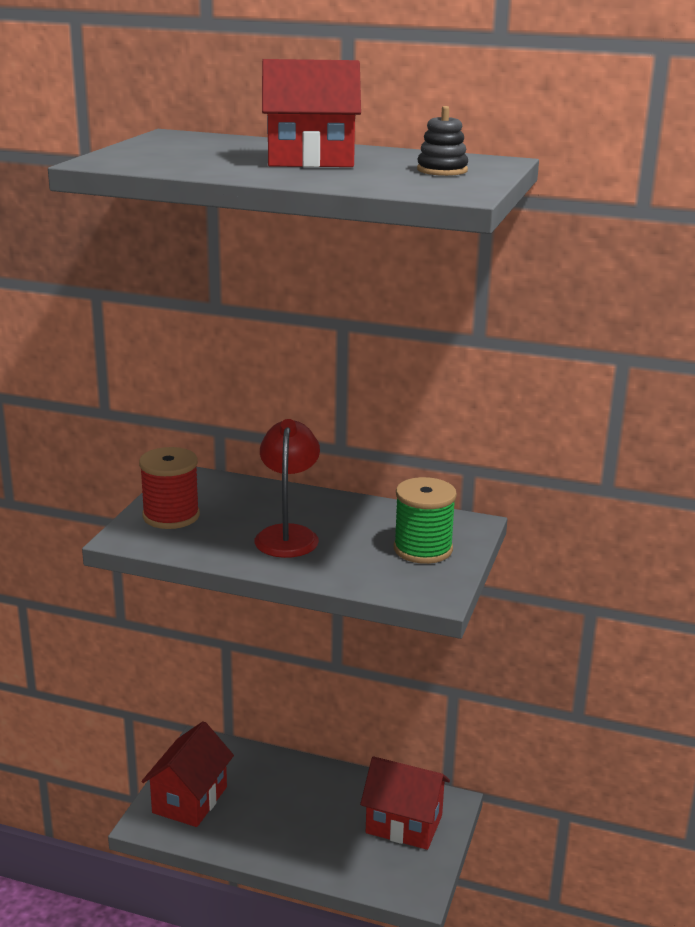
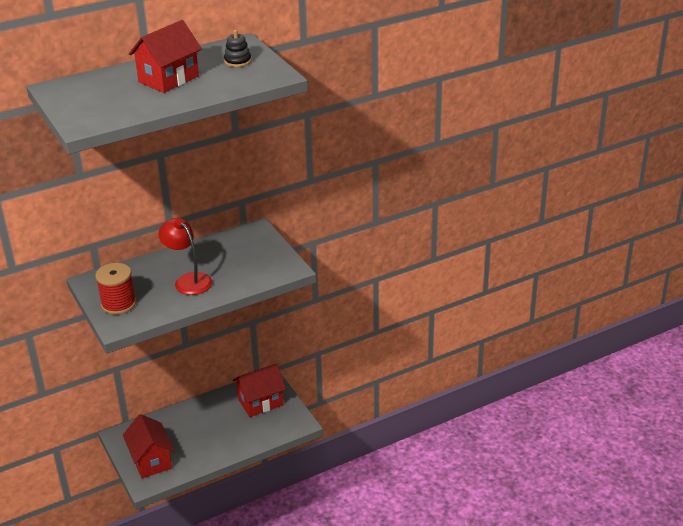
camera: 45 degrees left, 10 degrees up
(423, 549) = (255, 252): green spool -> none

